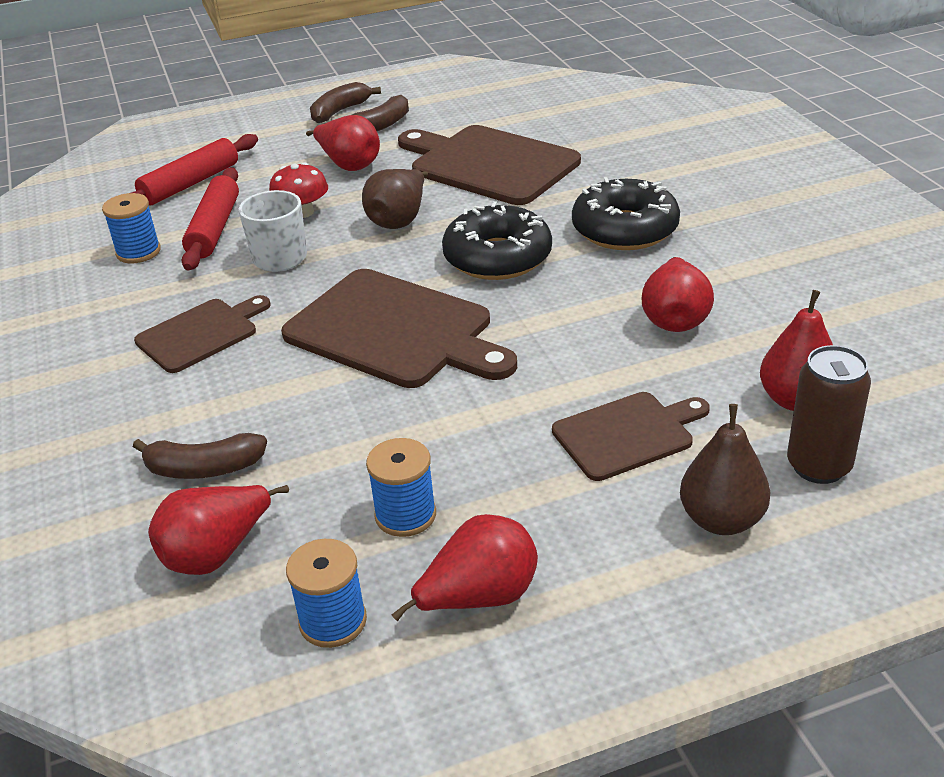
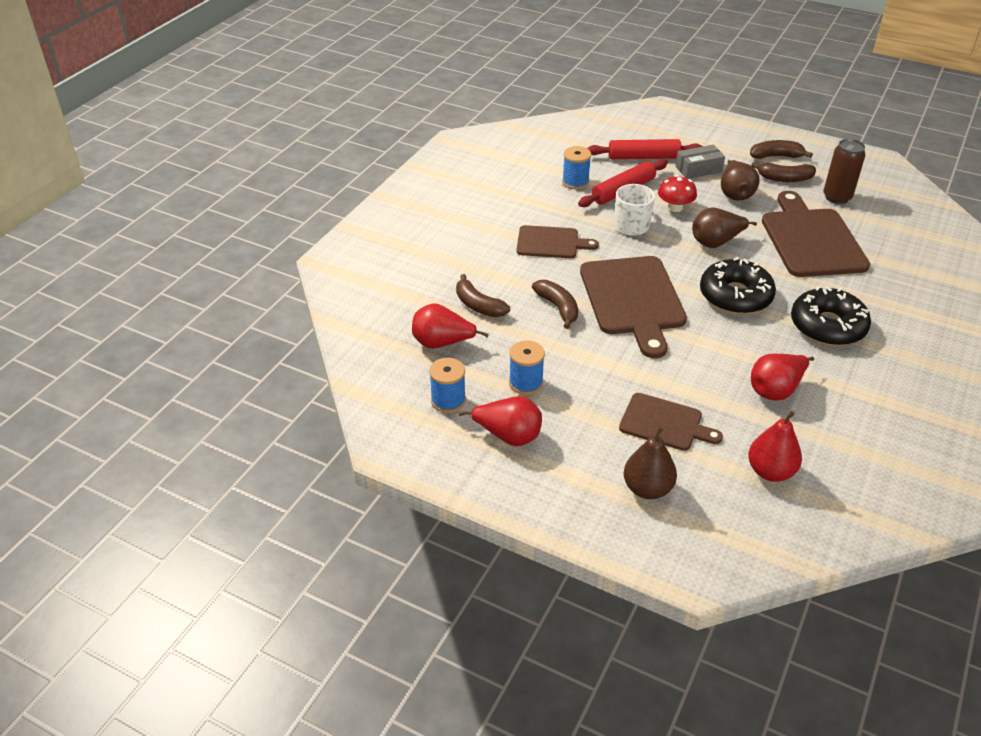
camera: 45 degrees right, 5 degrees up
(273, 163) = (698, 169): none -> grey box
(317, 399) = (558, 307): none -> brown banana
(349, 165) = (735, 194): red pear -> brown pear
(818, 466) = (729, 505): brown can -> brown can (837, 197)

